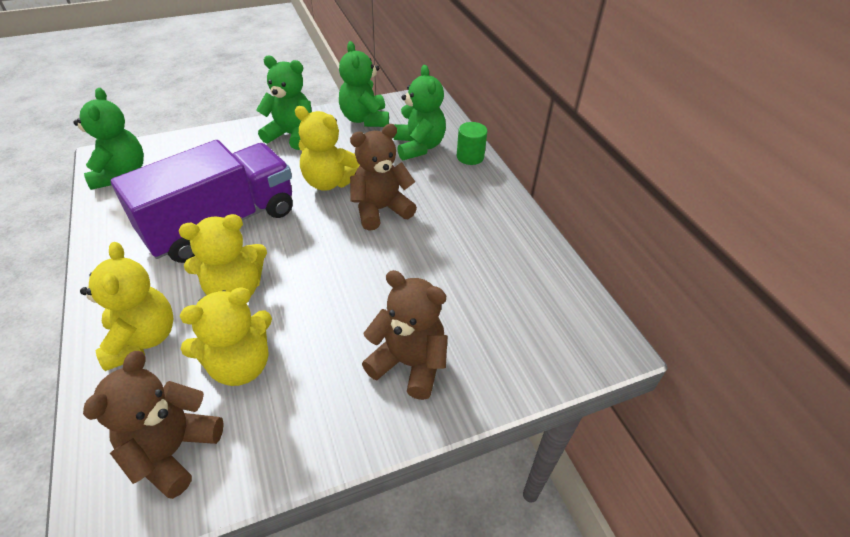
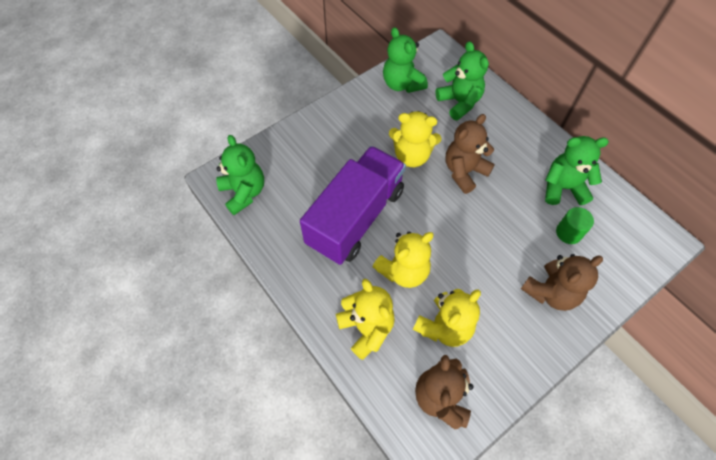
camera: 15 degrees left, 15 degrees up
(291, 135) = (353, 116): green teddy bear -> green teddy bear (563, 188)
(409, 363) = (551, 292): brown teddy bear -> brown teddy bear turned 135 degrees clockwise
(470, 157) = (503, 102): green cylinder -> green cylinder (568, 233)

